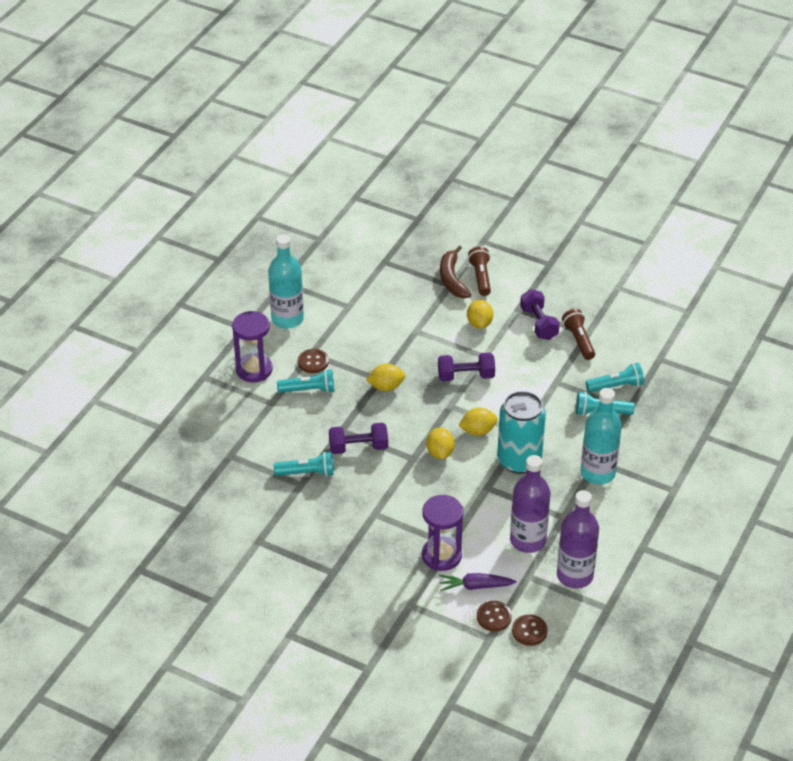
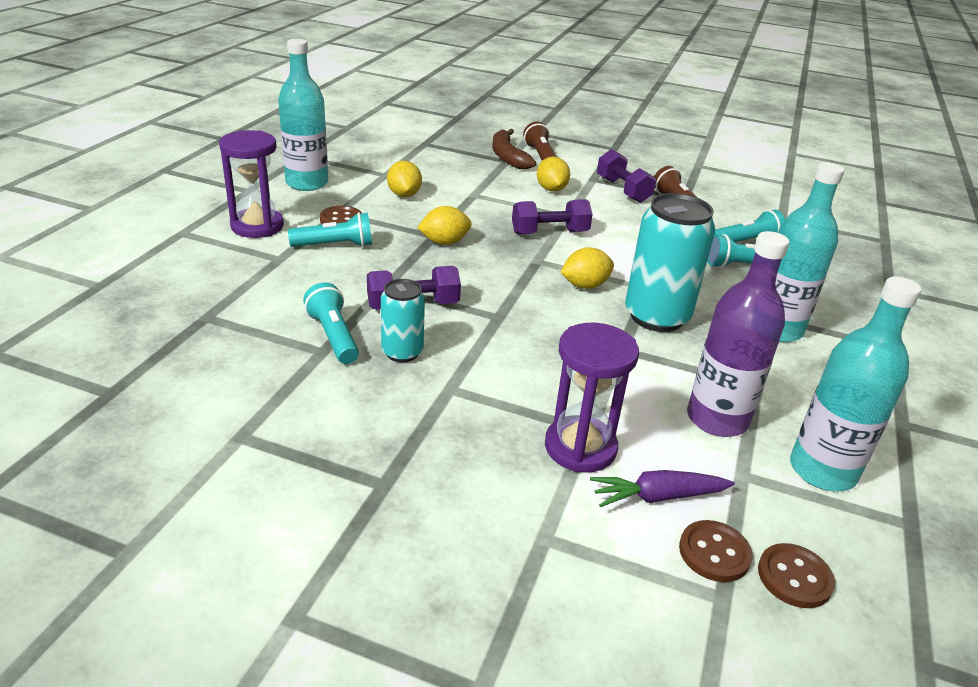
camera: 10 degrees left, 10 degrees down
(307, 473) = (333, 336): turquoise flashlight -> turquoise flashlight turned 105 degrees counterclockwise
(348, 486) = (402, 352): none -> turquoise can
(440, 453) = (537, 309): yellow lemon -> yellow lemon (404, 195)
(574, 575) = (822, 470): purple bottle -> turquoise bottle

